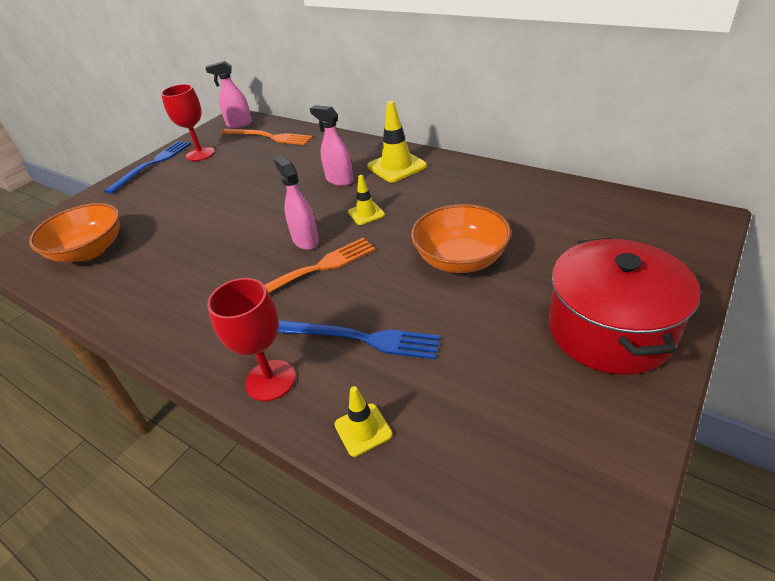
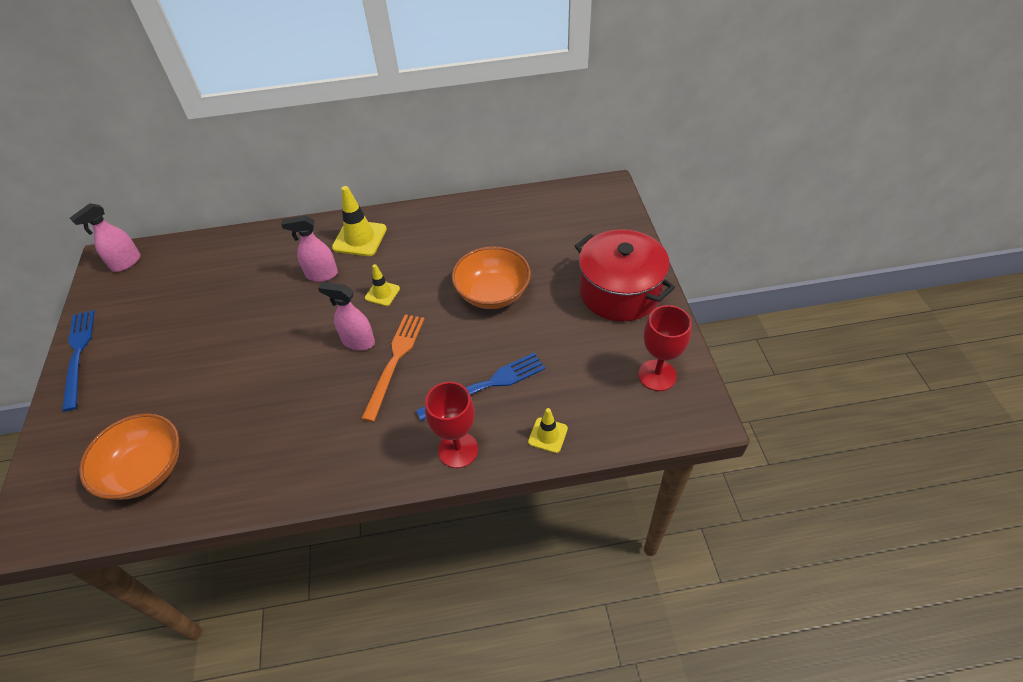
camera: 45 degrees left, 10 degrees up
(200, 154) = (126, 316): red goblet -> red goblet (657, 375)
(269, 137) = (187, 263): orange fork -> none

